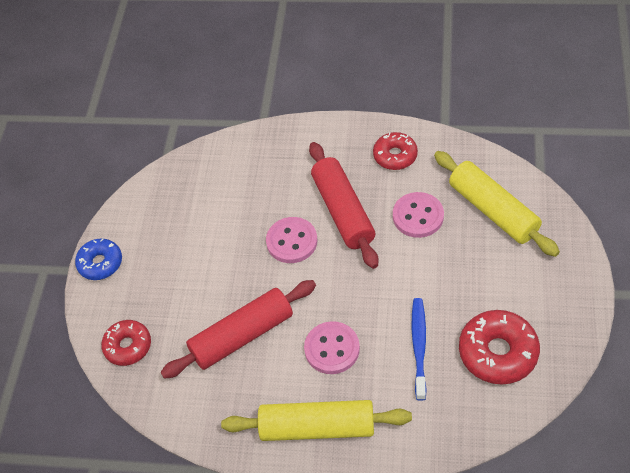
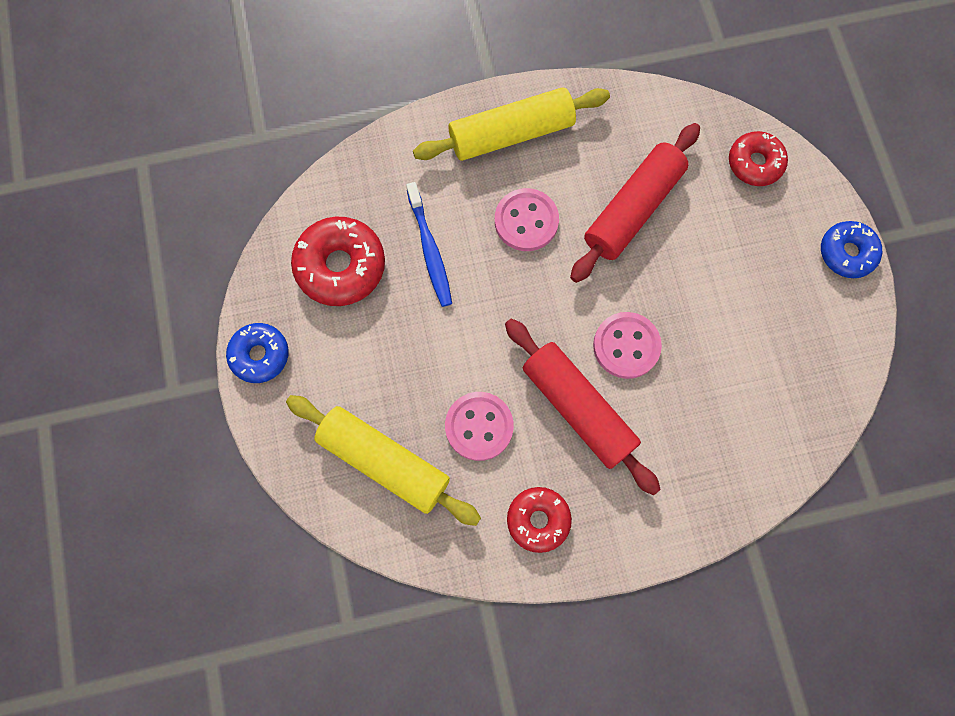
camera: 155 degrees right, 20 degrees up
(577, 301) = (260, 355): none -> blue donut

